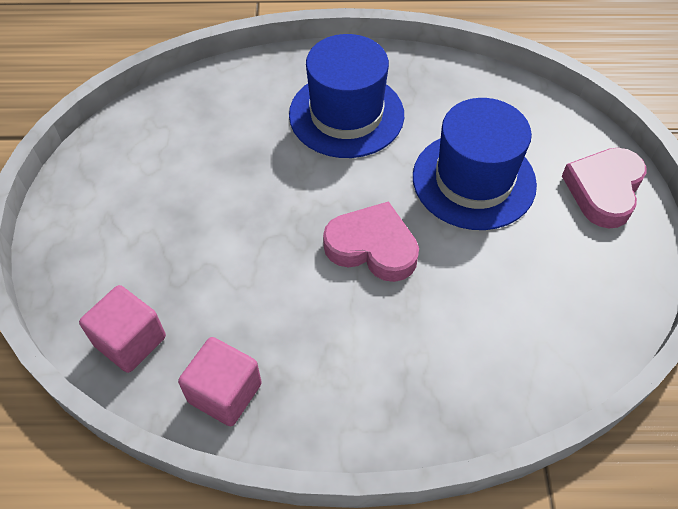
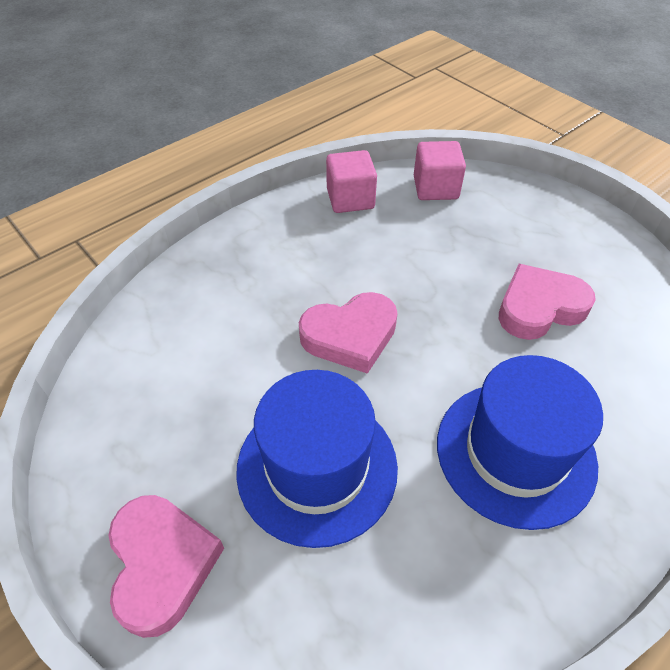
camera: 140 degrees right, 5 degrees down
(213, 174) = (539, 307): none -> pink heart

